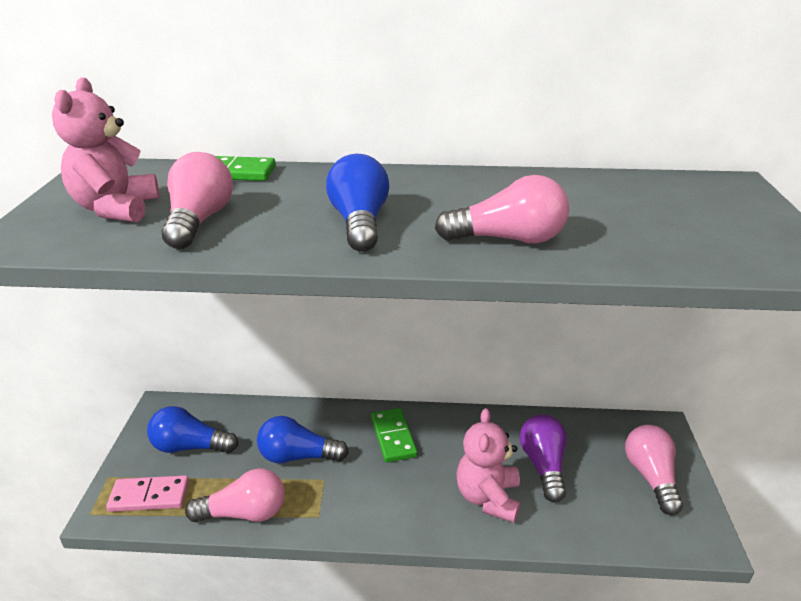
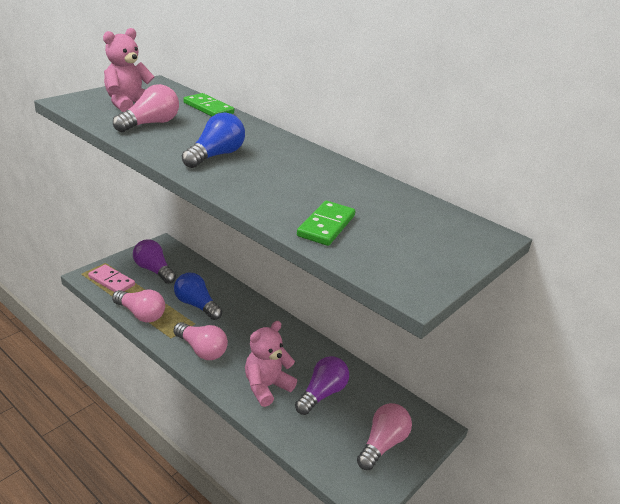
camera: 35 degrees right, 0 degrees up
(190, 447) = (154, 270): blue light bulb -> purple light bulb
(393, 437) = (257, 326): green domino -> green domino (326, 226)
(508, 239) = (270, 195): pink light bulb -> pink light bulb (201, 350)

